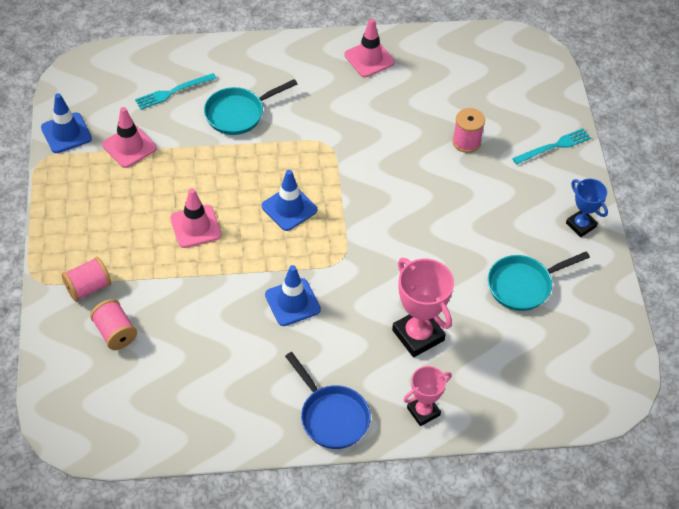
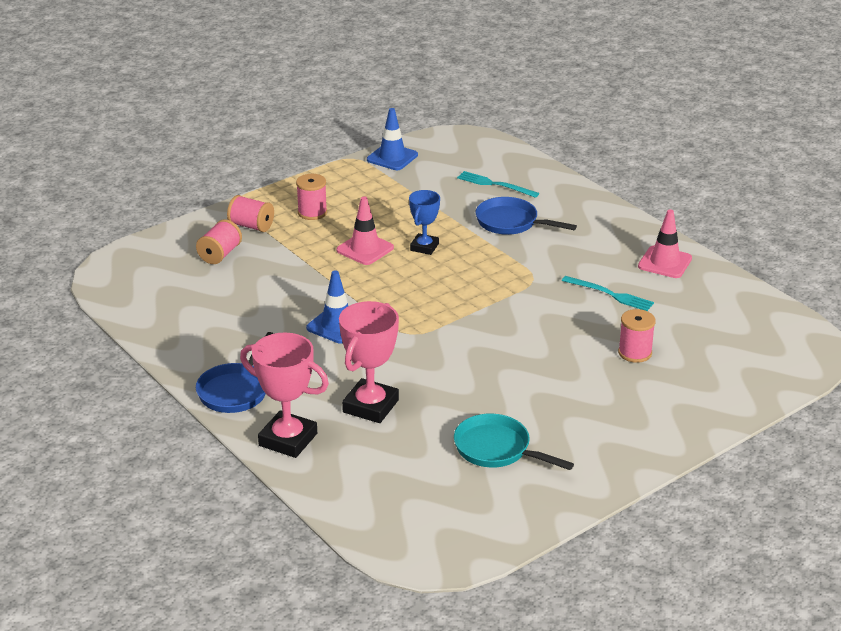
camera: 60 degrees right, 20 degrees down
(105, 233) = (312, 212): none -> pink spool
(129, 146) = (412, 188): pink traffic cone -> none
(238, 113) = (511, 222): turquoise pan -> blue pan
(289, 208) = (437, 286): blue traffic cone -> none
(423, 411) = (288, 440): pink trophy -> pink trophy, size x1.62
(554, 146) = (699, 408): turquoise fork -> turquoise fork (610, 294)
(581, 225) = (616, 461): blue trophy -> blue trophy (424, 247)

